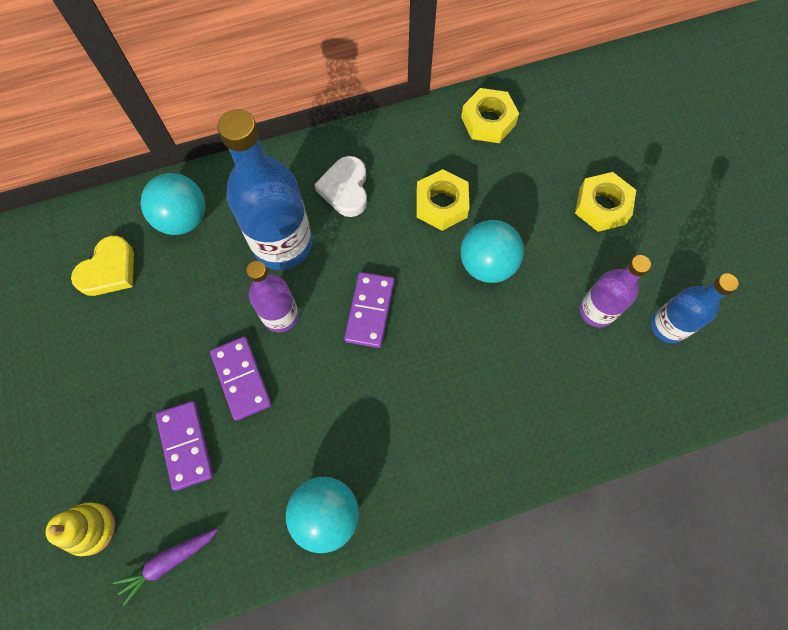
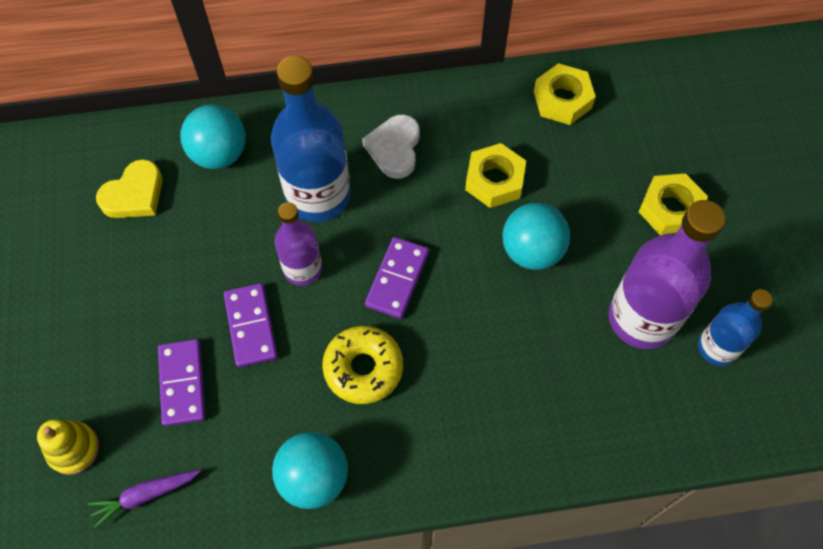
camera: 10 degrees right, 5 degrees down
(354, 401) = (363, 368): none -> yellow donut
(596, 311) = (641, 318): purple bottle -> purple bottle, size x1.72

